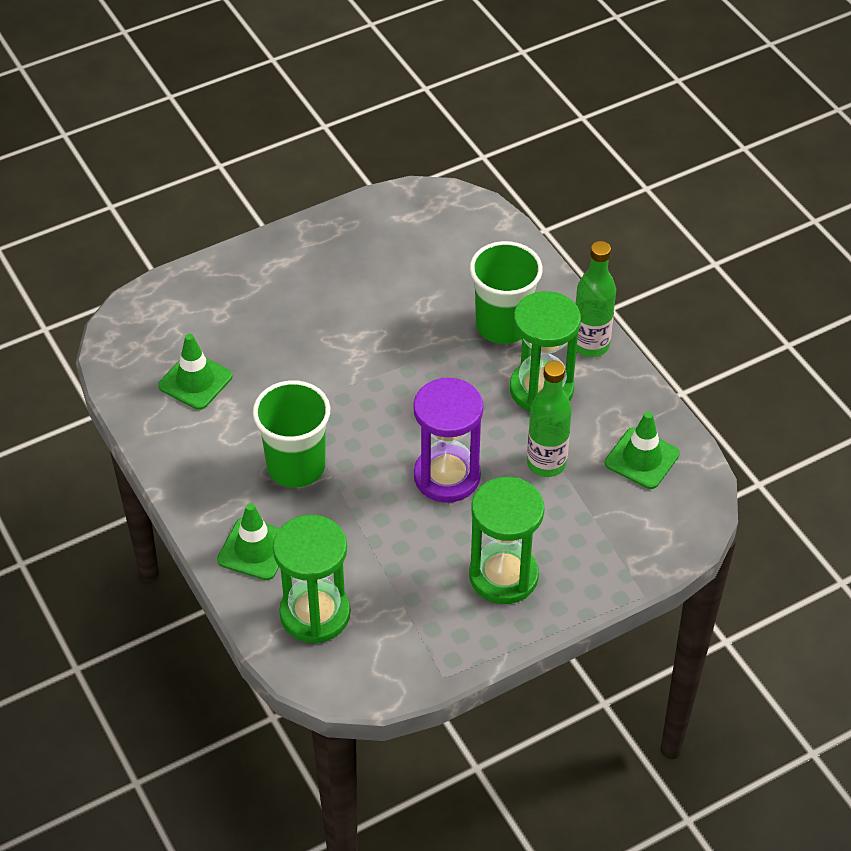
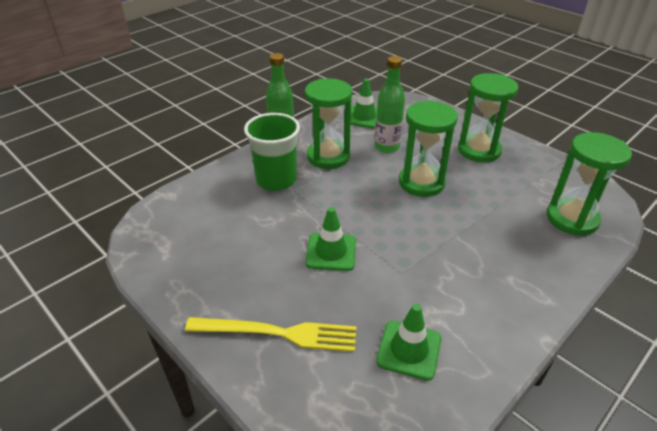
camera: 105 degrees left, 10 degrees down
(255, 549) = (549, 261): green traffic cone -> green traffic cone (331, 252)
(256, 291) = (278, 333): none -> yellow fork
(296, 466) = (460, 256): green cup -> none
(447, 476) = (421, 182): purple hourglass -> green hourglass

